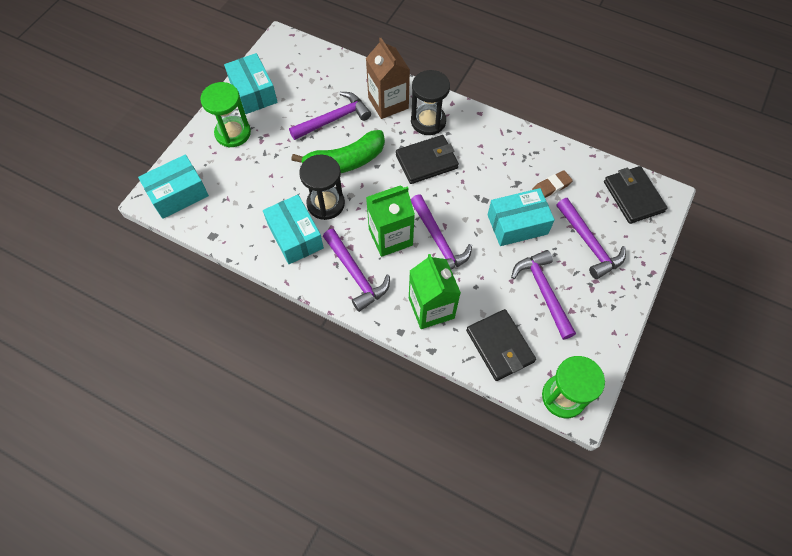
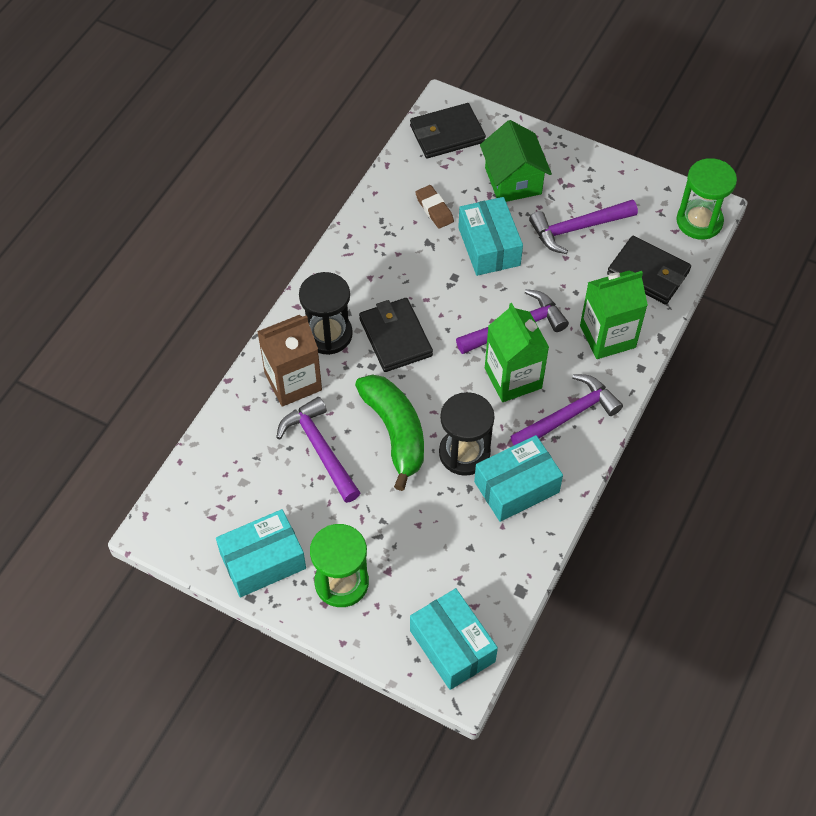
camera: 90 degrees left, 5 degrees down
(500, 346) = (648, 273): black wallet -> black wallet turned 60 degrees clockwise
(589, 244) = (513, 181): purple hammer -> green house

